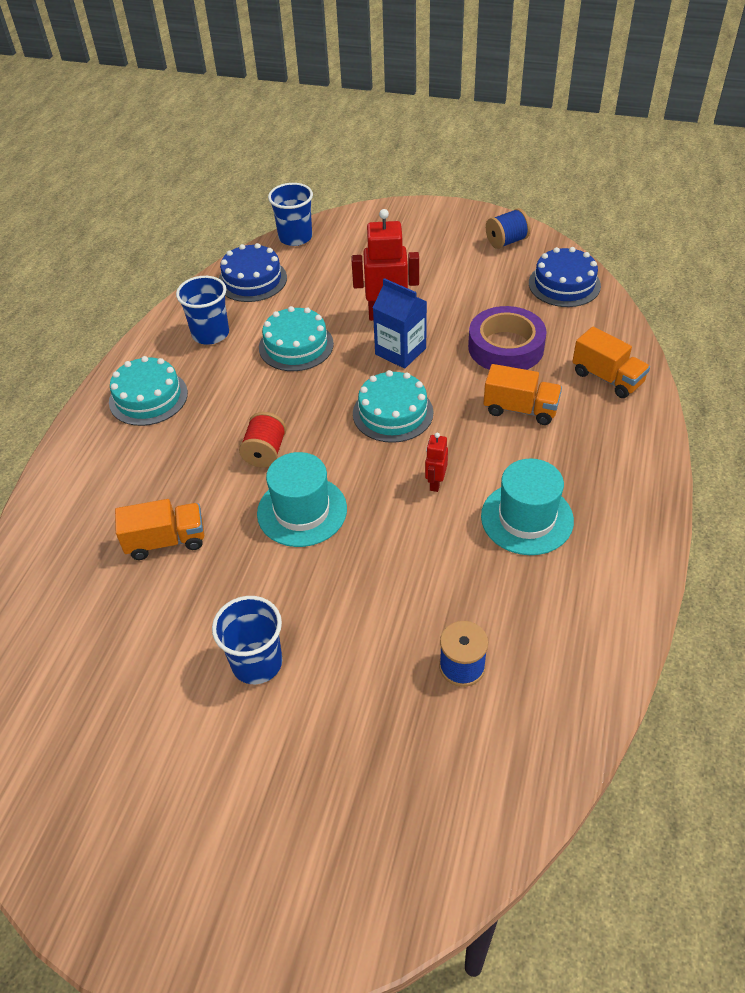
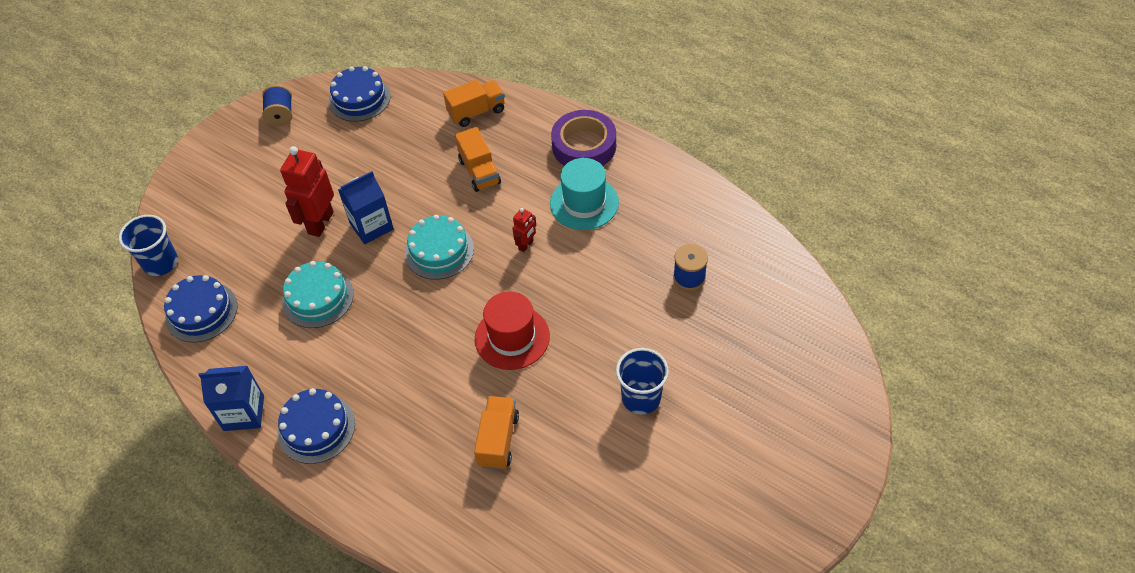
camera: 70 degrees left, 5 degrees up
(148, 397) = (316, 428): turquoise cake -> blue cake
(153, 345) = (244, 413): none -> blue carton
(210, 334) = (258, 361): blue cup -> none
(265, 452) = (435, 349): red spool -> none
(302, 511) = (512, 337): turquoise hat -> red hat
(435, 483) = (526, 245): red robot -> red robot turned 90 degrees counterclockwise
(506, 347) = (408, 158): purple tape -> purple tape (584, 146)
(520, 409) = (479, 171): orange truck -> orange truck turned 120 degrees clockwise

